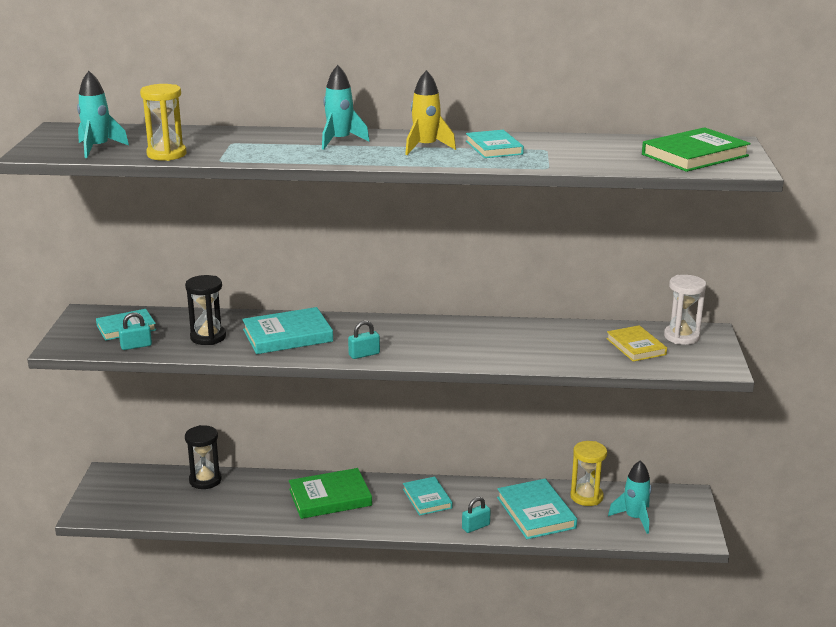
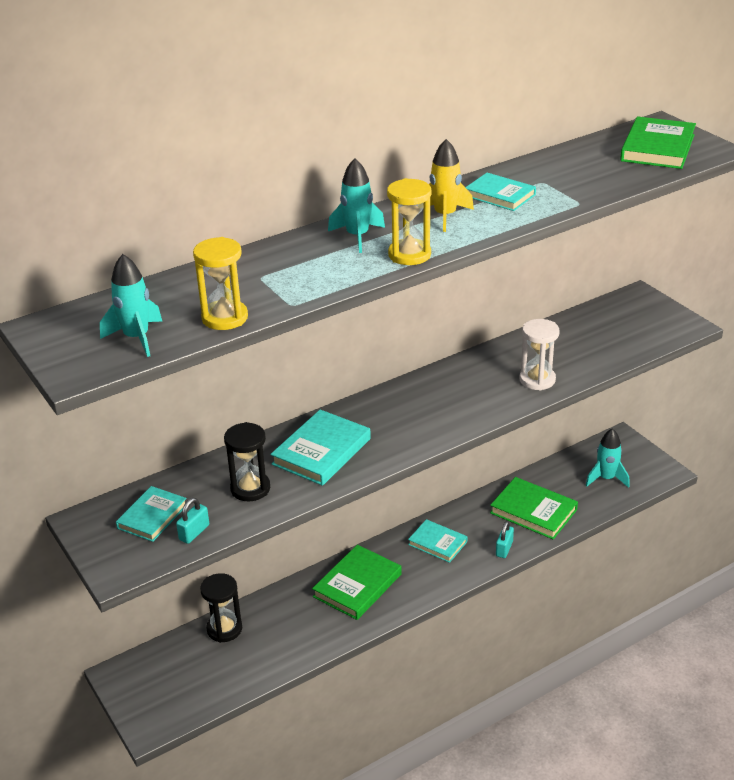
camera: 35 degrees left, 10 degrees up
(364, 354) = (415, 440): turquoise padlock -> none
(536, 513) = (533, 511): turquoise book -> green book
(586, 497) = (553, 477): yellow hourglass -> yellow hourglass (409, 255)
(636, 346) = (607, 333): yellow book -> none
(681, 337) = (626, 308): white hourglass -> white hourglass (537, 380)

